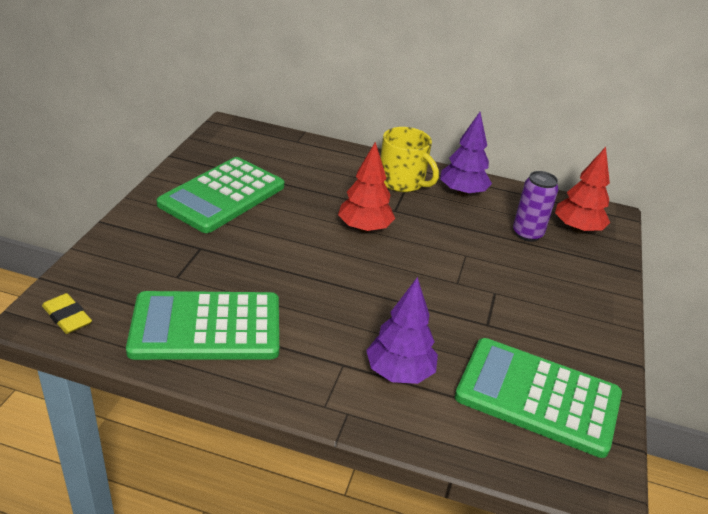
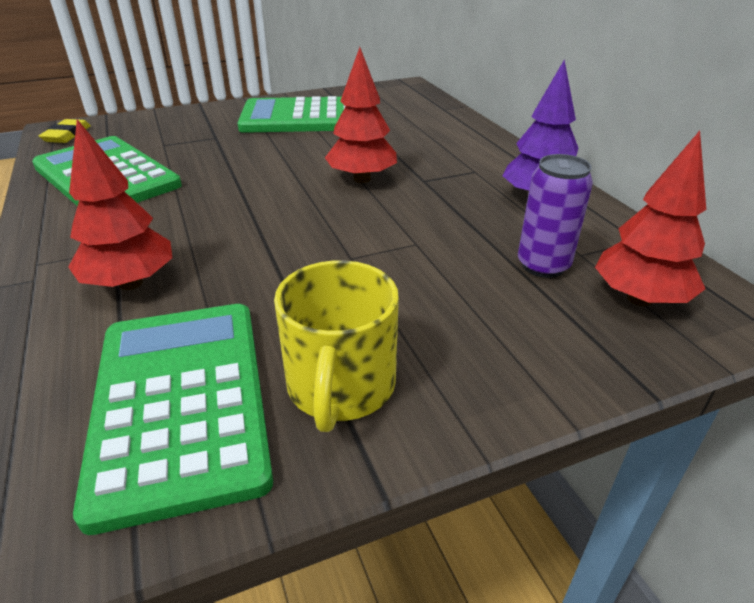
camera: 55 degrees right, 0 degrees up
(399, 373) = (131, 283): purple tree -> red tree
(402, 181) = (484, 165): yellow mug -> yellow mug (340, 387)

